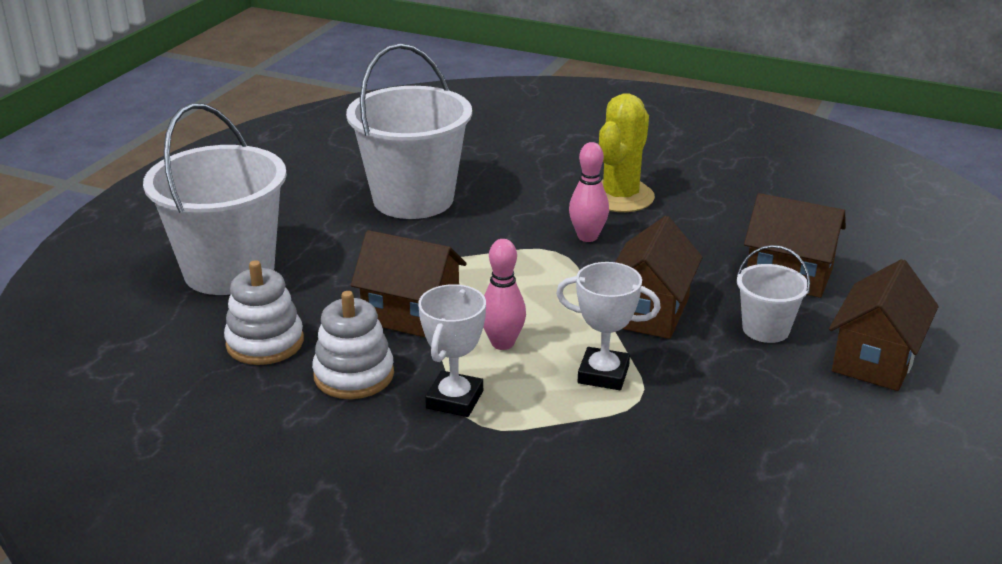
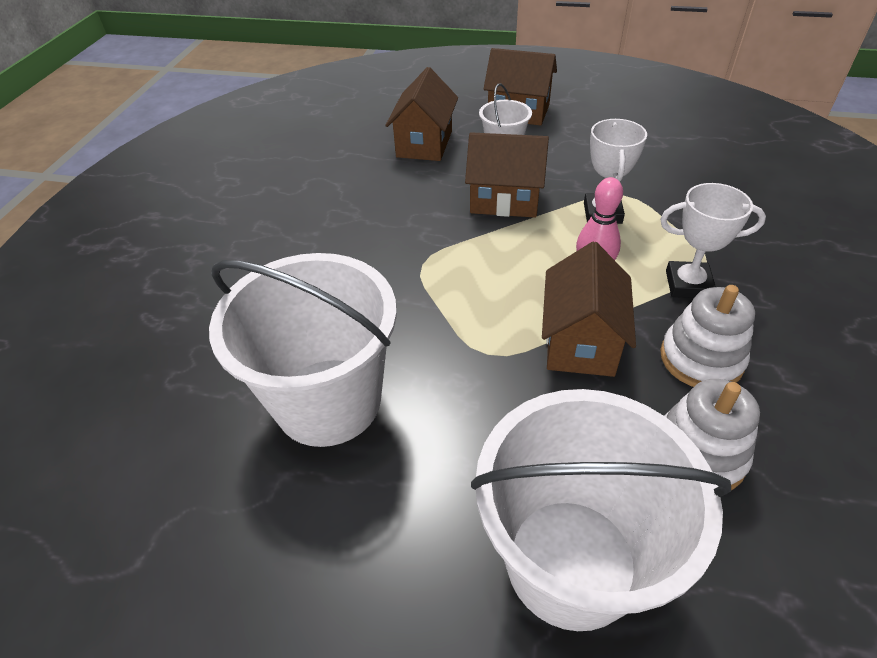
camera: 100 degrees left, 15 degrees up
(587, 237) = (390, 247): pink bowling pin -> none
(620, 197) = (305, 236): yellow cactus -> none

